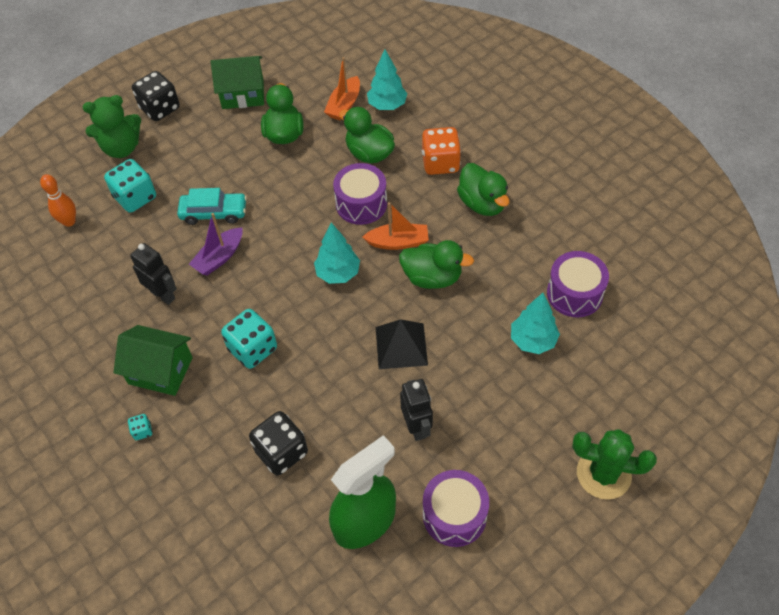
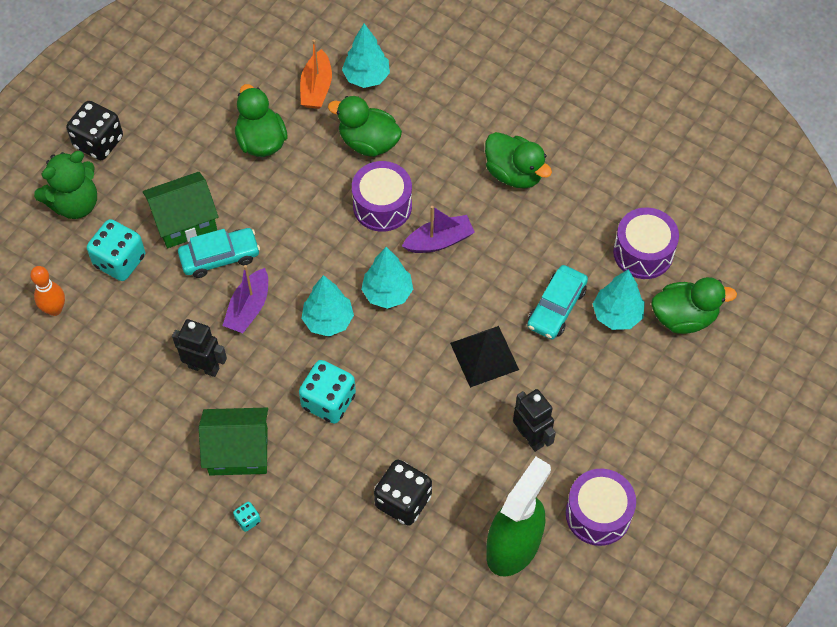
camera: 20 degrees left, 5 degrees up
(243, 94) = (191, 101): green house -> green house (184, 221)
(279, 283) = (328, 321): none -> turquoise tree
(398, 242) = (439, 241): orange boat -> purple boat
(432, 277) = (490, 272): green duck -> green duck (684, 317)
(440, 163) = (452, 135): orange dice -> none
(480, 321) = (556, 307): none -> turquoise car
(603, 474) = (727, 433): green cactus -> none

